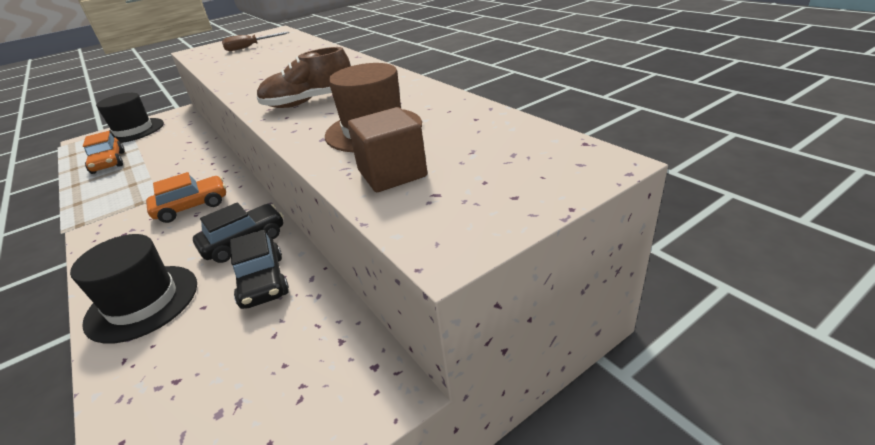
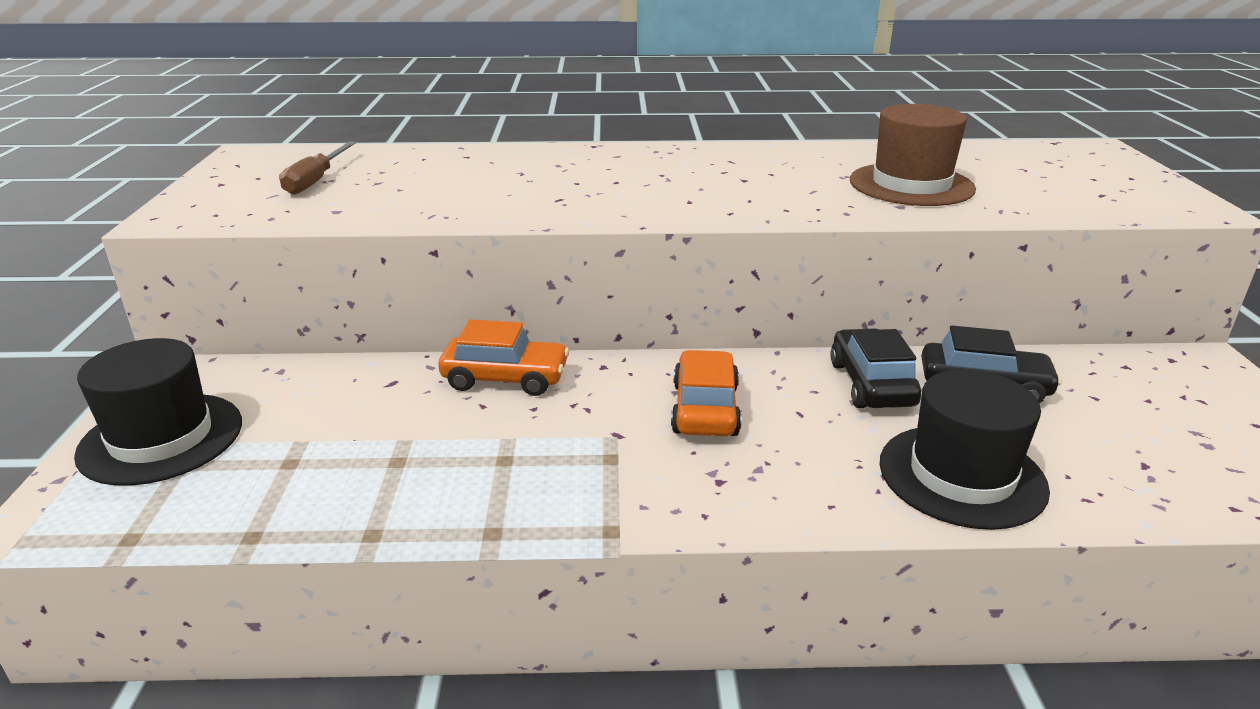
camera: 60 degrees left, 5 degrees down
(108, 162) = (318, 483): orange car -> orange car (505, 378)
(309, 102) = (750, 192): brown shoe -> none
(392, 173) = (1040, 198): brown cube -> none

